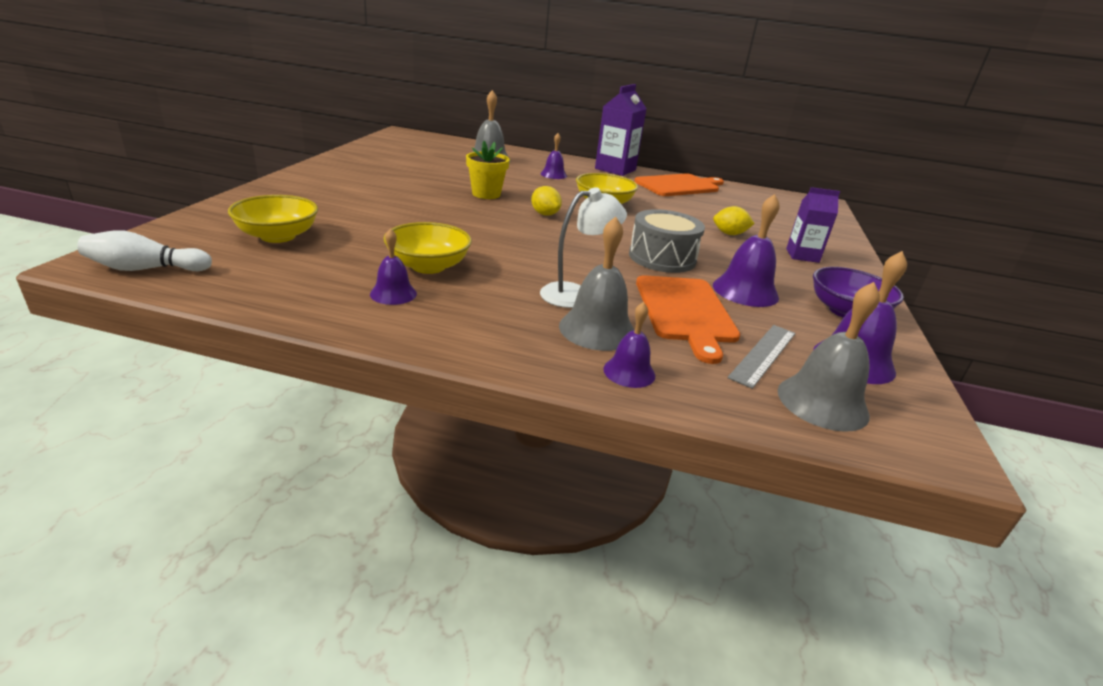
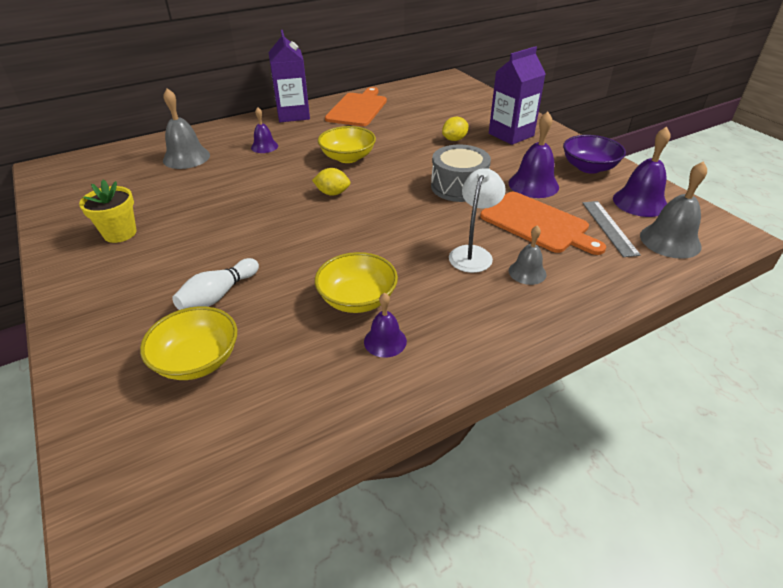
camera: 40 degrees left, 10 degrees up
(146, 269) = (167, 485): white bowling pin -> white bowling pin (218, 295)
(486, 194) = (258, 199): yellow flower pot -> yellow flower pot (120, 233)
(597, 329) = (527, 272): grey bell -> grey bell, size x0.61
(629, 372) = (588, 290): purple bell -> none
(802, 255) = (511, 134): purple carton -> purple carton, size x1.56

